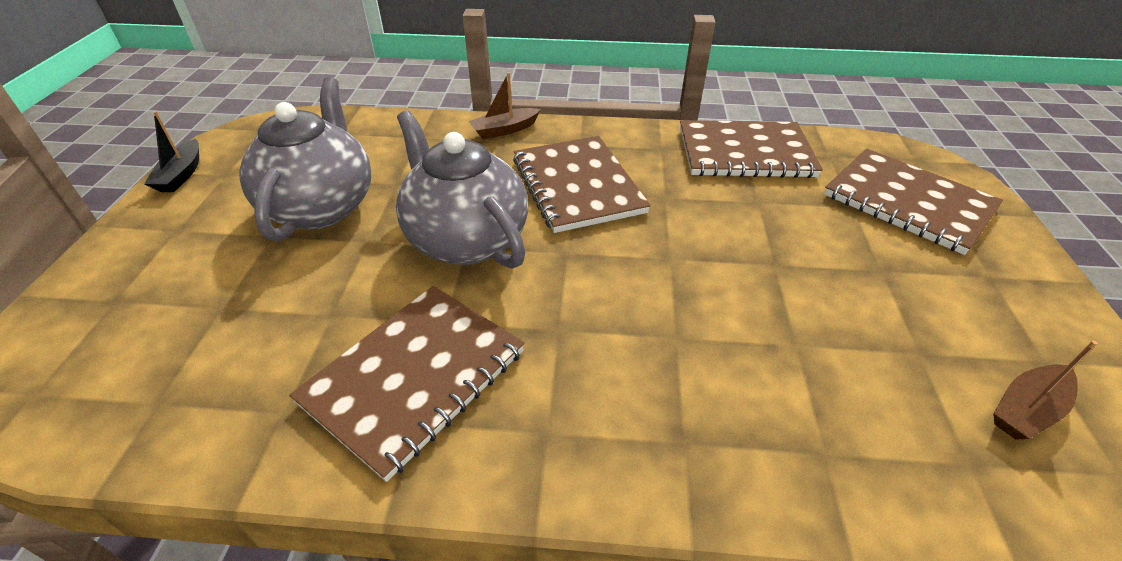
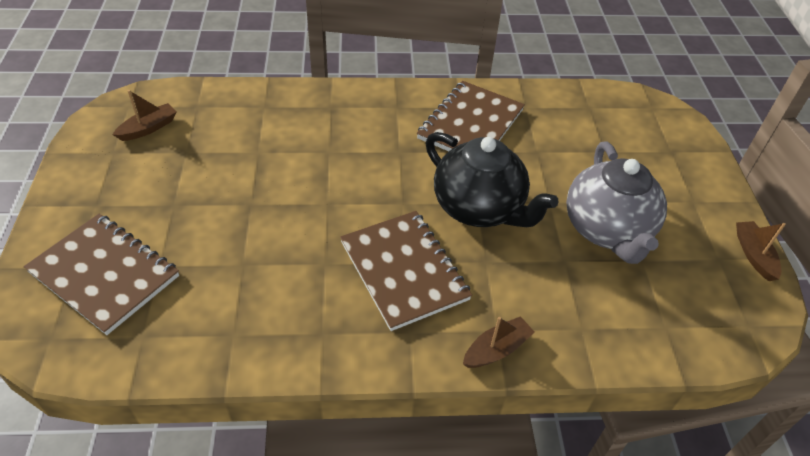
camera: 170 degrees right, 5 degrees up
(181, 175) = (753, 255): black boat -> brown boat
(466, 239) = (479, 208): grey teapot -> black teapot
(745, 152) = (233, 334): brown notebook -> none

